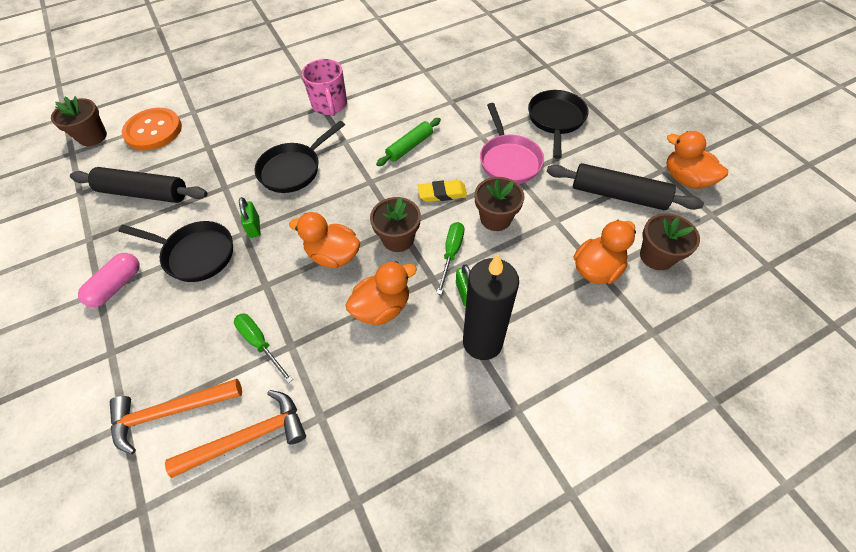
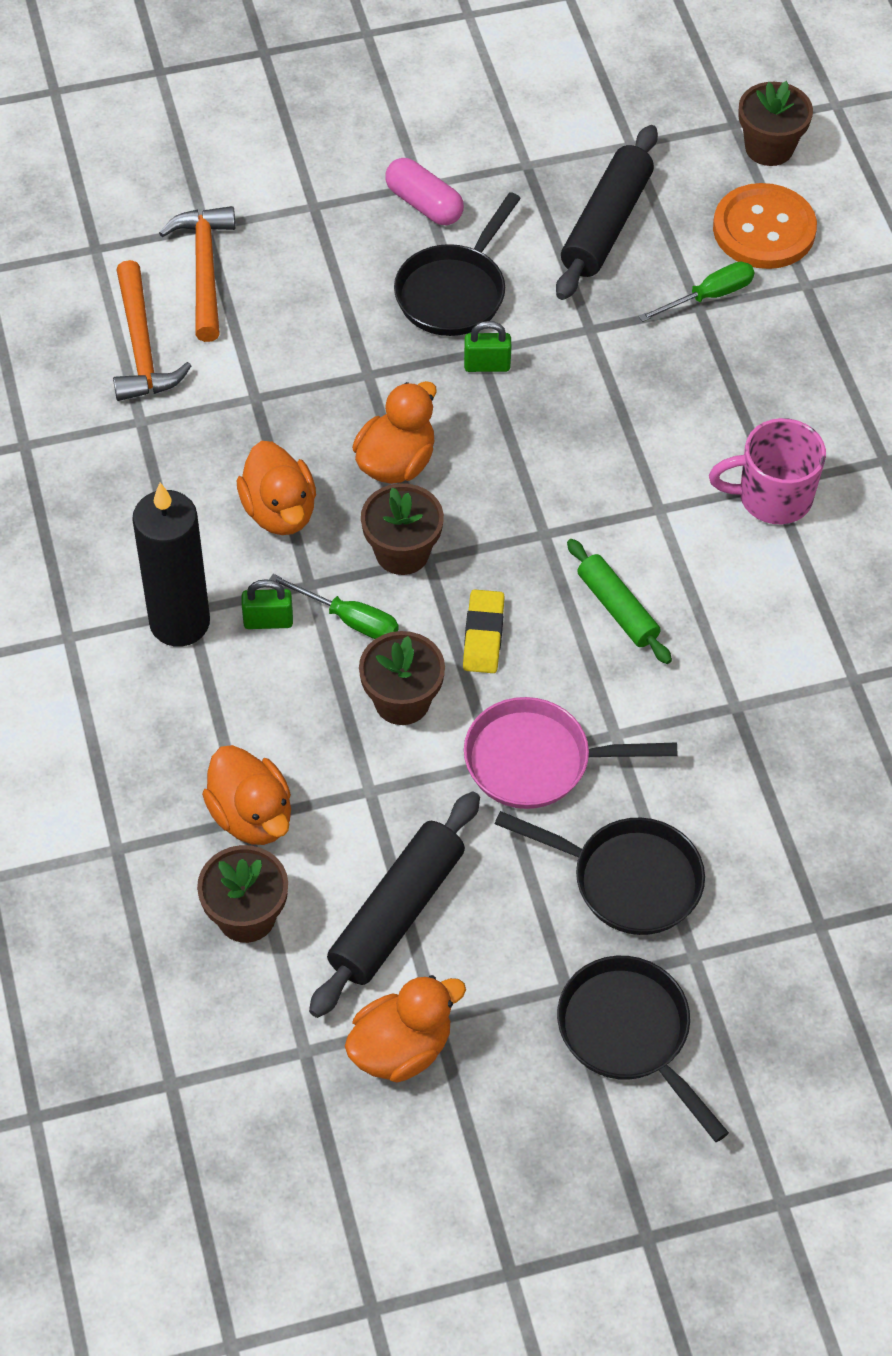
camera: 100 degrees right, 0 degrees up
(260, 343) = (270, 363): green screwdriver -> green screwdriver (709, 296)
(293, 169) = (605, 426): black pan -> black pan (629, 1034)

